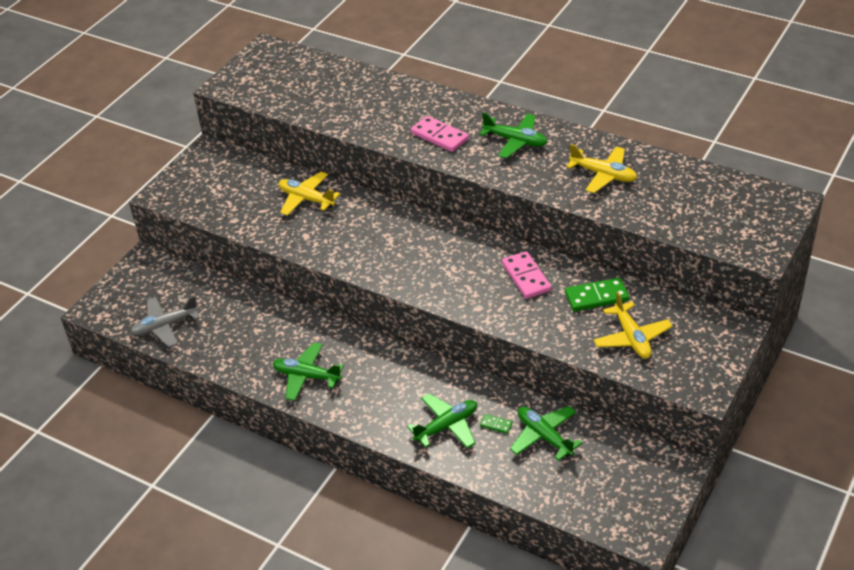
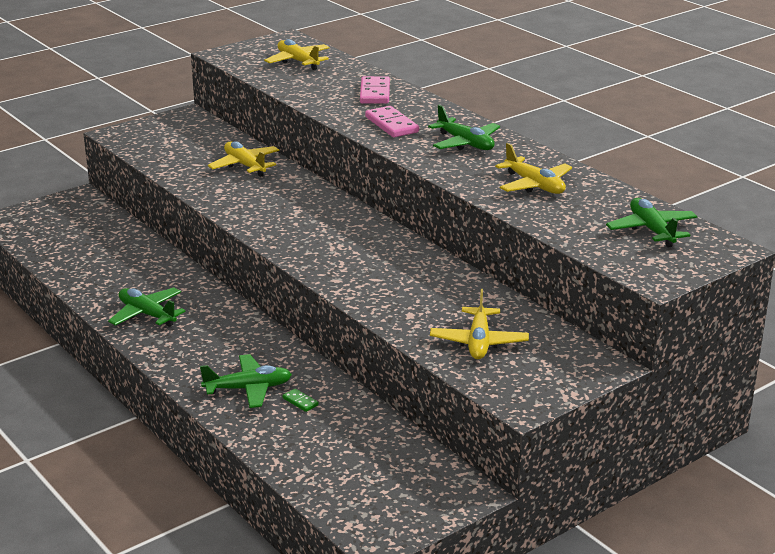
camera: 20 degrees right, 15 degrees down
(165, 326) = (52, 245): grey plane -> none
(299, 77) = (298, 61): none -> yellow plane
(526, 277) = (408, 269): pink domino -> pink domino (374, 93)
(544, 436) = (342, 425): green plane -> green plane (651, 230)
(596, 297) = (470, 301): green domino -> none

